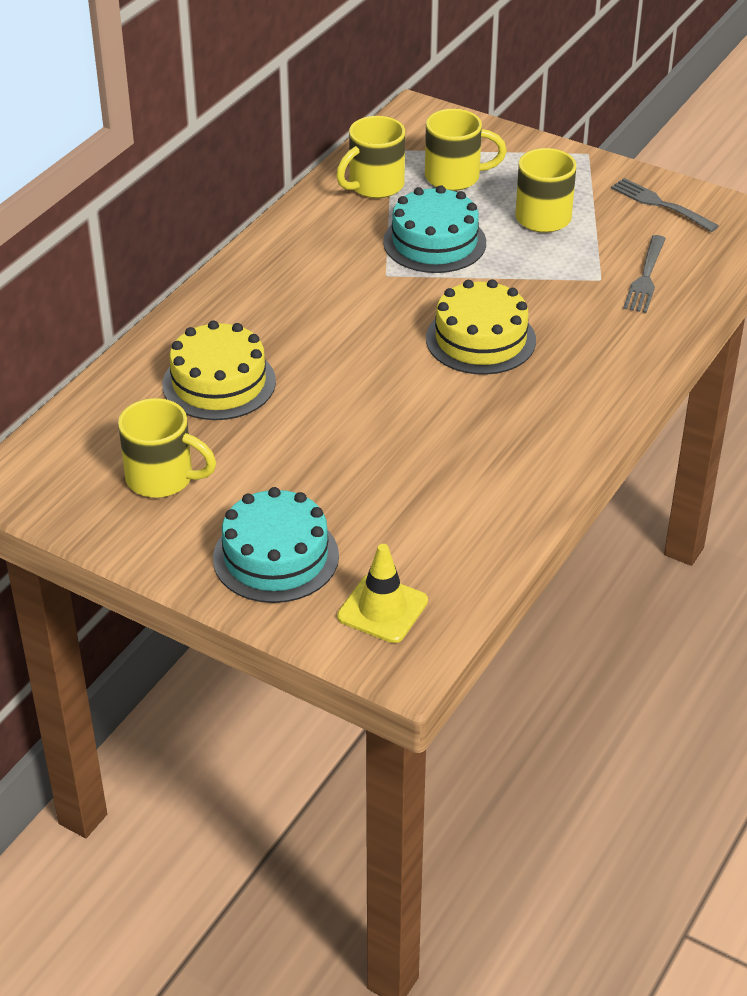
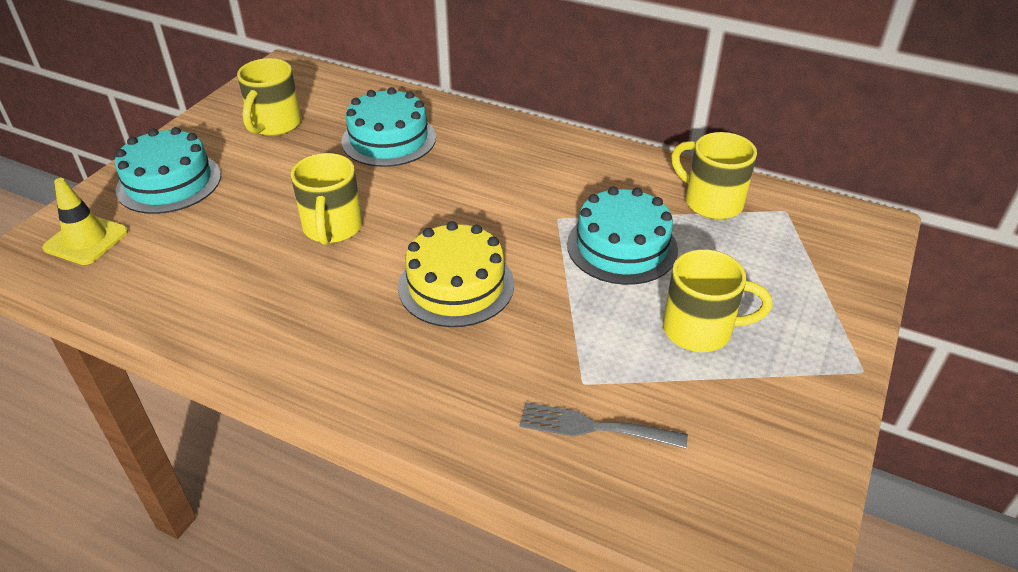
camera: 85 degrees right, 0 degrees up
(219, 383) = (389, 139): yellow cake -> turquoise cake
(455, 177) = (752, 256): yellow mug -> yellow mug (332, 228)
(661, 204) = (771, 448): grey fork -> none

